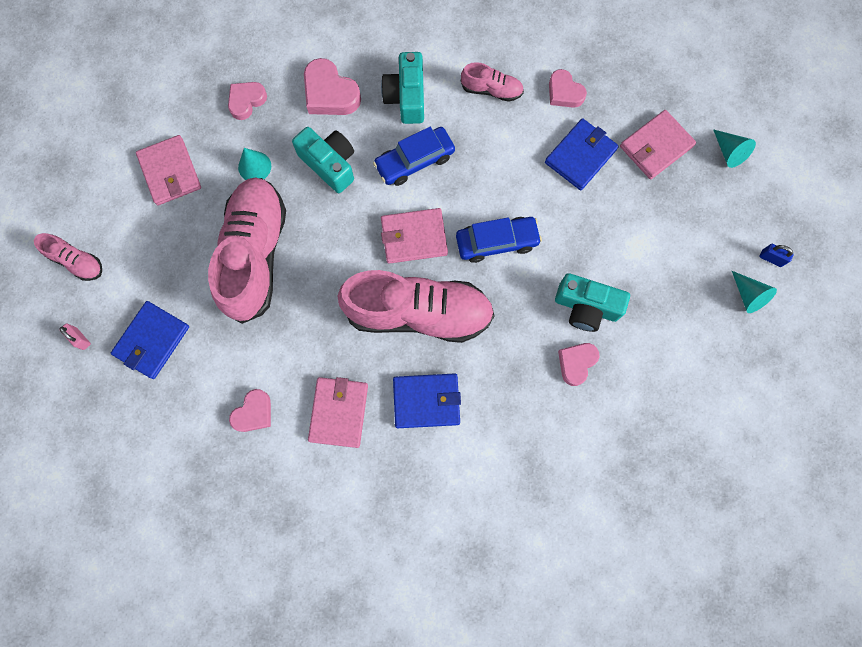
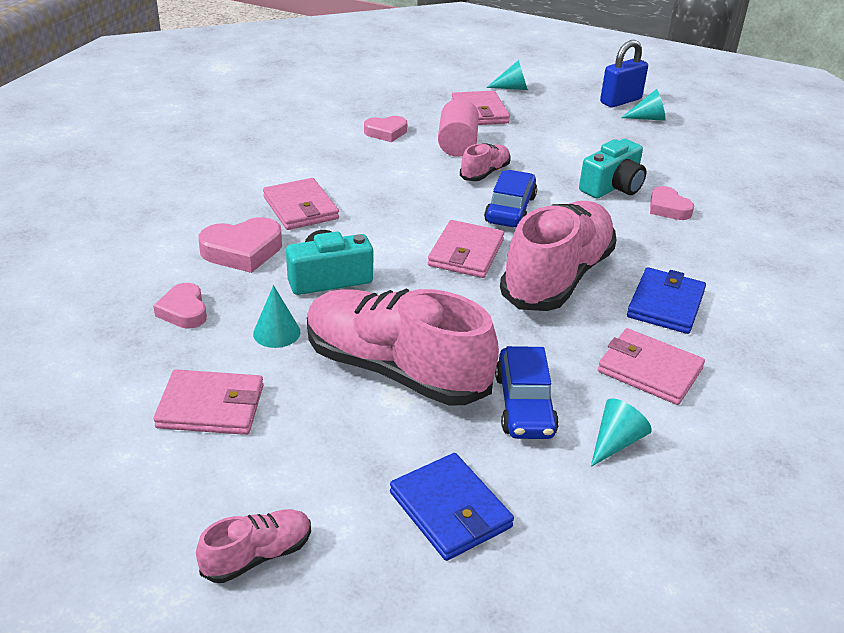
camera: 65 degrees left, 40 degrees down
(80, 339) = (391, 596): pink padlock -> none
(253, 413) = (615, 442): pink heart -> turquoise cone
(406, 97) = (300, 208): turquoise camera -> pink wallet
(414, 161) = (378, 226): blue car -> blue car (524, 405)
(491, 90) = (345, 163): pink shoe -> pink shoe (485, 173)
(580, 156) = (457, 144): blue wallet -> pink cylinder
(771, 258) = (620, 101): blue padlock -> blue padlock, size x2.02

